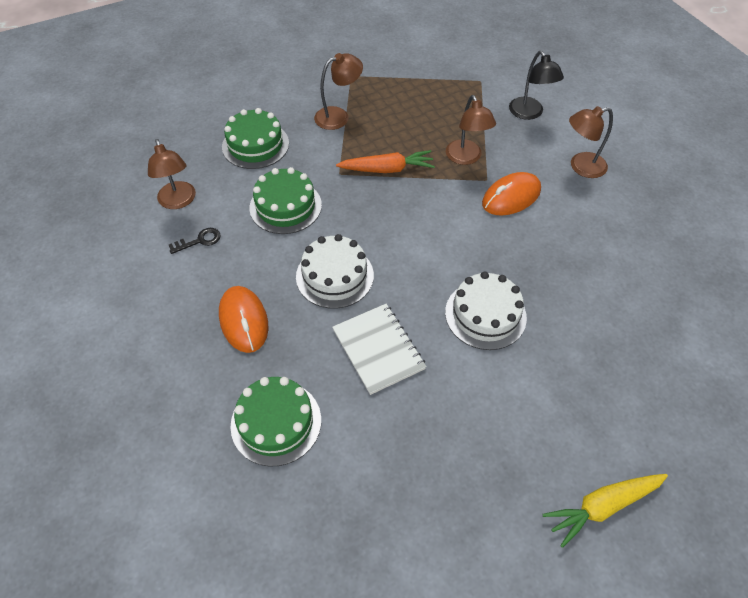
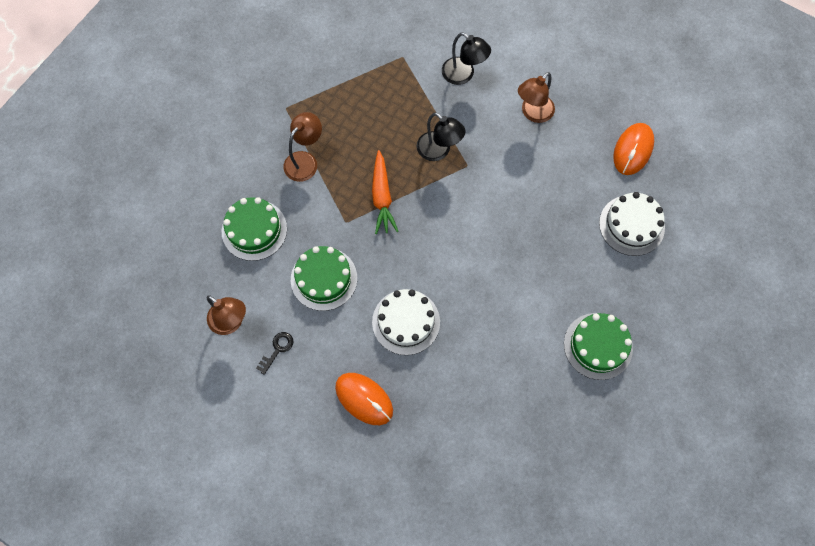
camera: 30 degrees left, 15 degrees up
(276, 422) = (443, 463): green cake -> green cake (598, 346)
(378, 349) = (477, 365): white notebook -> none
(387, 169) = (382, 197): orange carrot -> orange carrot turned 120 degrees clockwise
(466, 158) = (439, 151): brown lamp -> black lamp
(485, 314) = (535, 293): white cake -> white cake (631, 225)
(511, 197) = (495, 173): orange mouse -> orange mouse (633, 150)
(602, 506) = (682, 396): yellow carrot -> none

